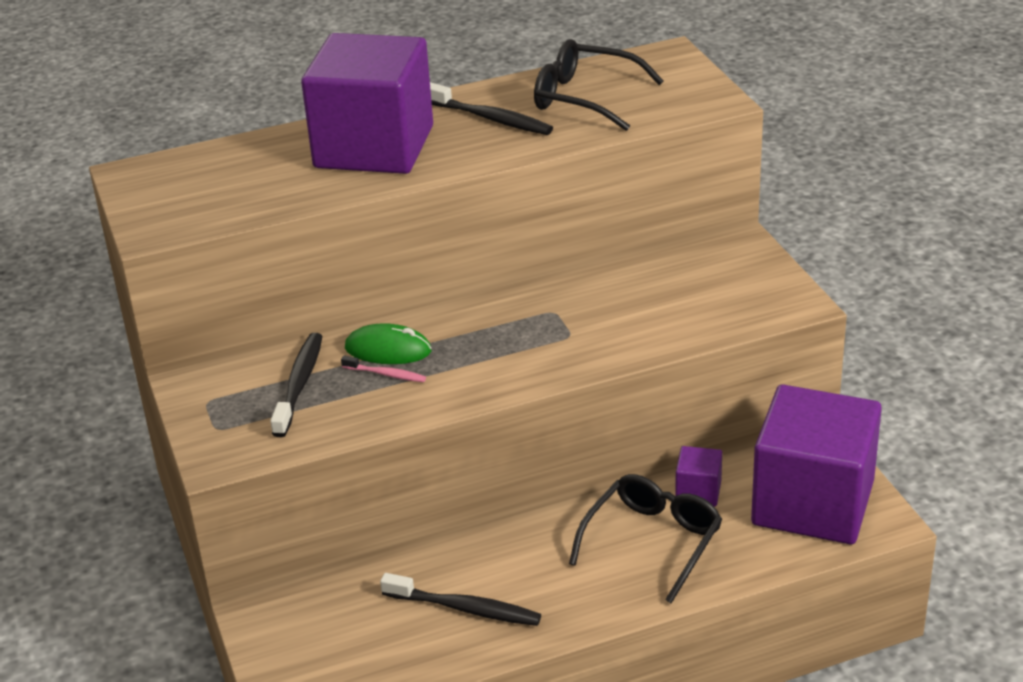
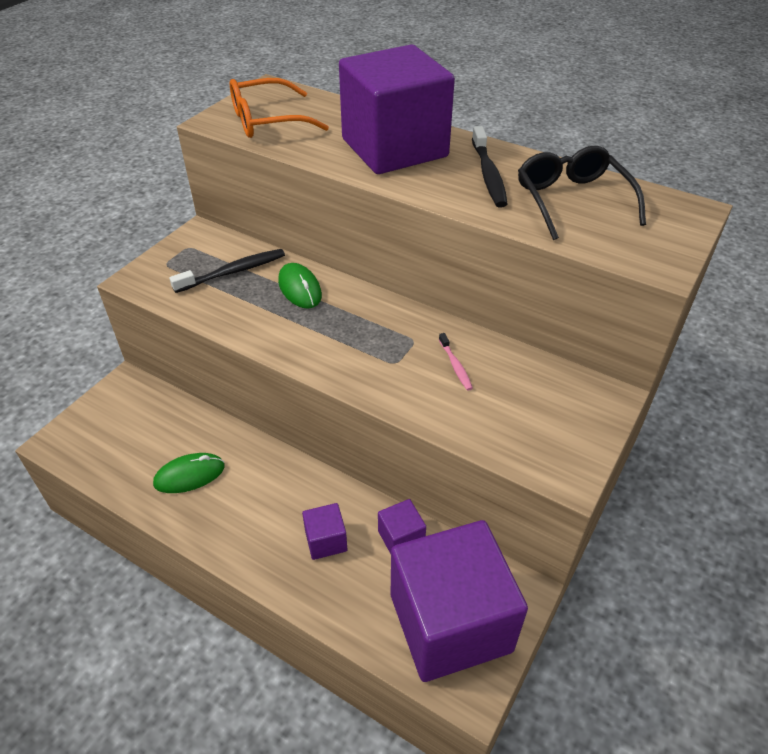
camera: 50 degrees right, 10 degrees up
(206, 199) = (267, 121): none -> orange glasses
(386, 374) = (273, 301): pink toothbrush -> pink toothbrush (455, 366)
(465, 608) = (189, 475): black toothbrush -> green mouse
(652, 542) = (326, 540): black glasses -> purple cube

